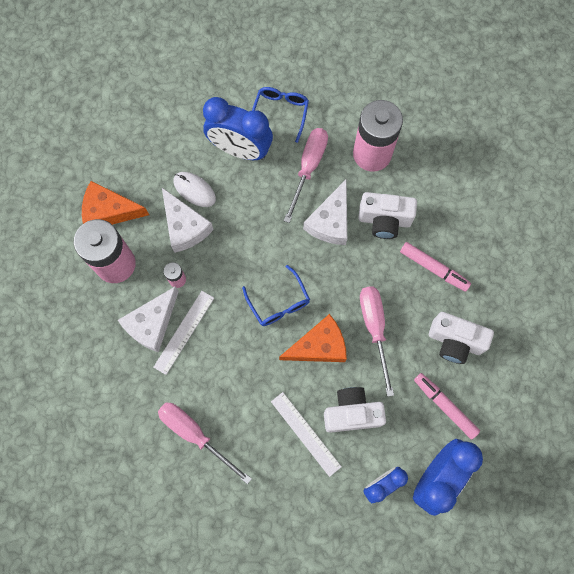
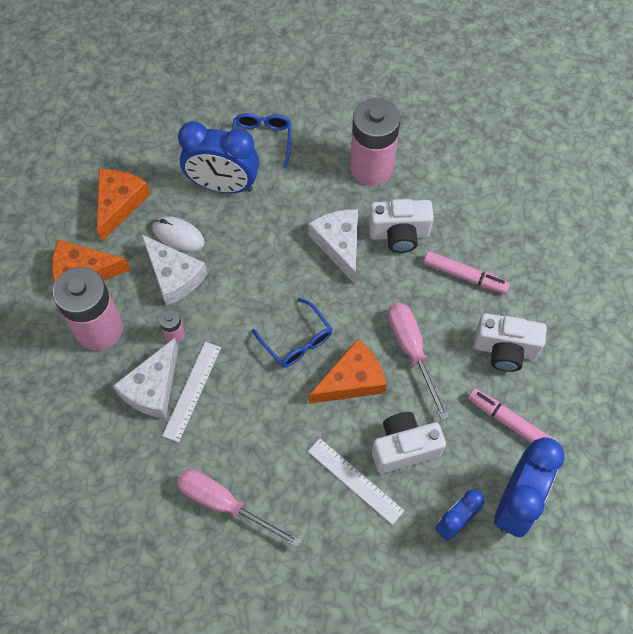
camera: 10 degrees left, 10 degrees down
(148, 152) = (119, 204): none -> orange cheese
(308, 168) = (304, 193): pink screwdriver -> none
(330, 221) = (339, 244): white cheese -> white cheese turned 150 degrees clockwise

